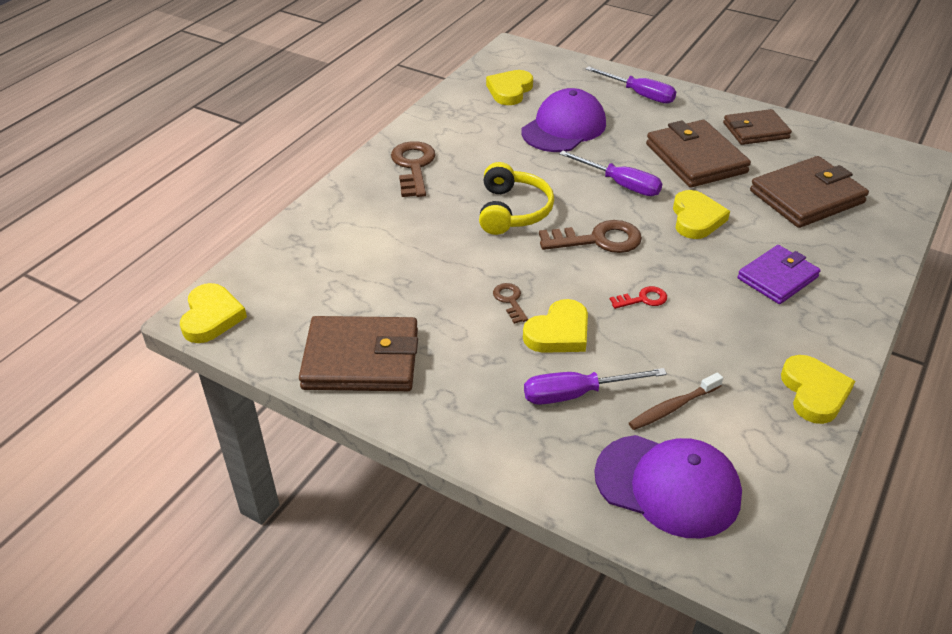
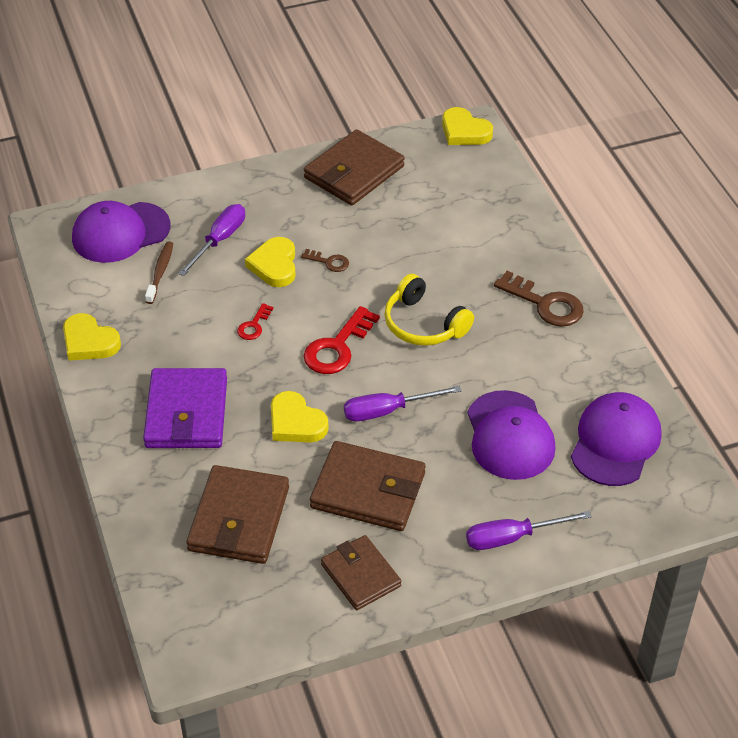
camera: 130 degrees right, 5 degrees up
(509, 90) = (615, 442): yellow heart -> purple cap
(598, 240) = (337, 347): brown key -> red key
(755, 130) = (360, 575): brown wallet -> brown wallet turned 60 degrees counterclockwise
(777, 278) = (186, 413): purple wallet -> purple wallet, size x1.52

